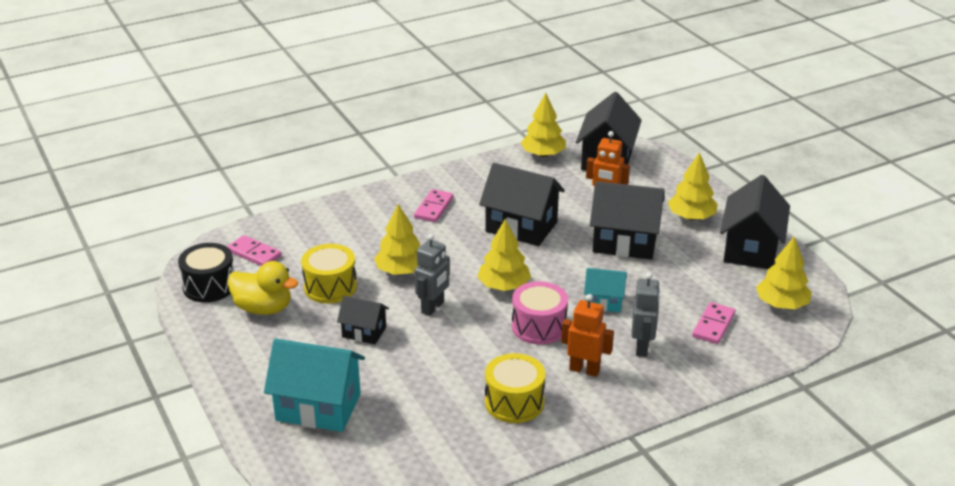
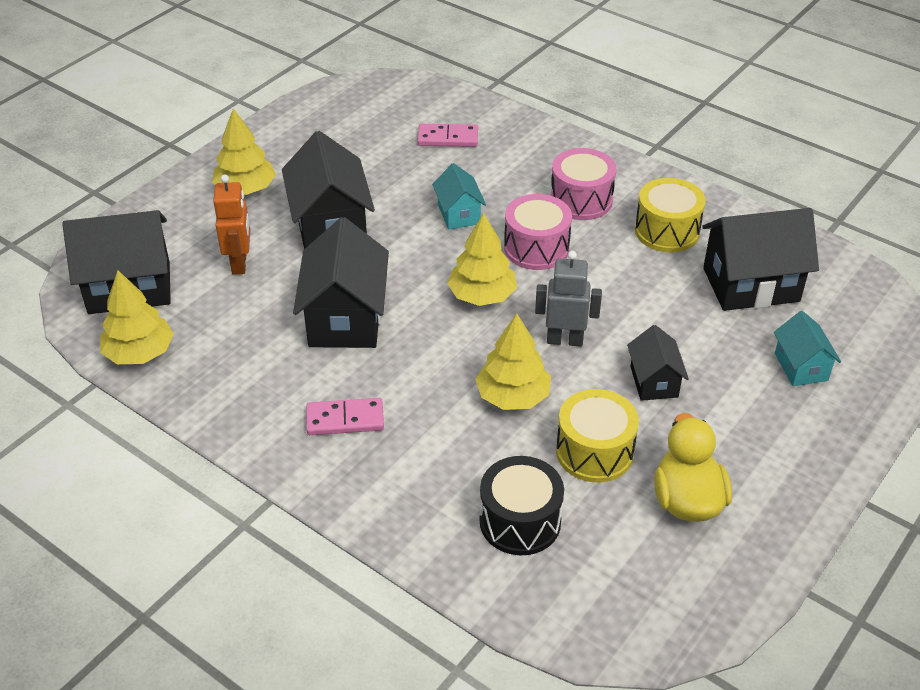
camera: 115 degrees left, 10 degrees up
(209, 286) = (689, 589): black drum -> black drum (520, 521)
(254, 253) = (580, 577): pink domino -> none
(318, 407) = (801, 367): turquoise house -> turquoise house, size x0.55
(584, 370) = (581, 200): orange robot -> pink drum
(642, 347) = (517, 173): grey robot -> none
(751, 249) = (292, 138): black house -> black house (750, 285)
(781, 304) = (383, 105): yellow tree -> none

